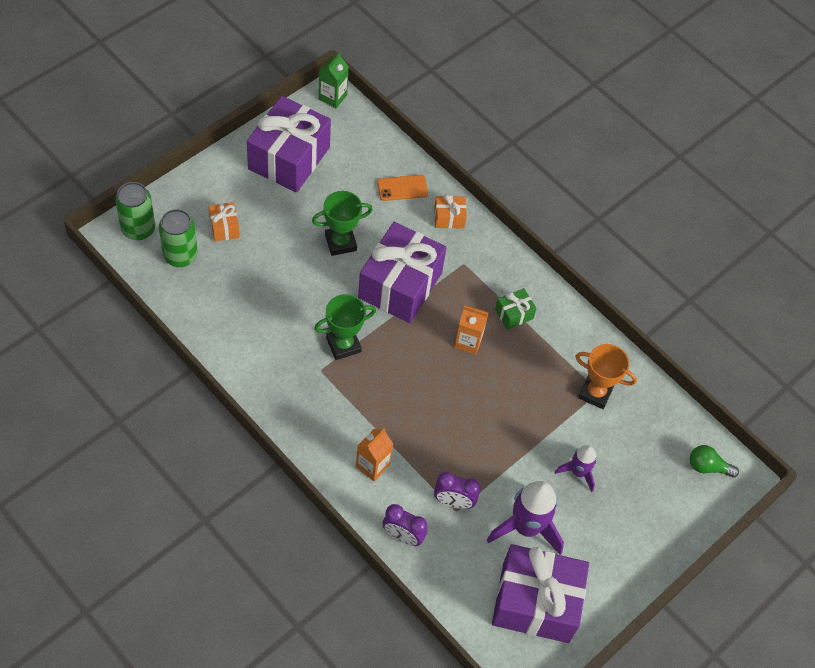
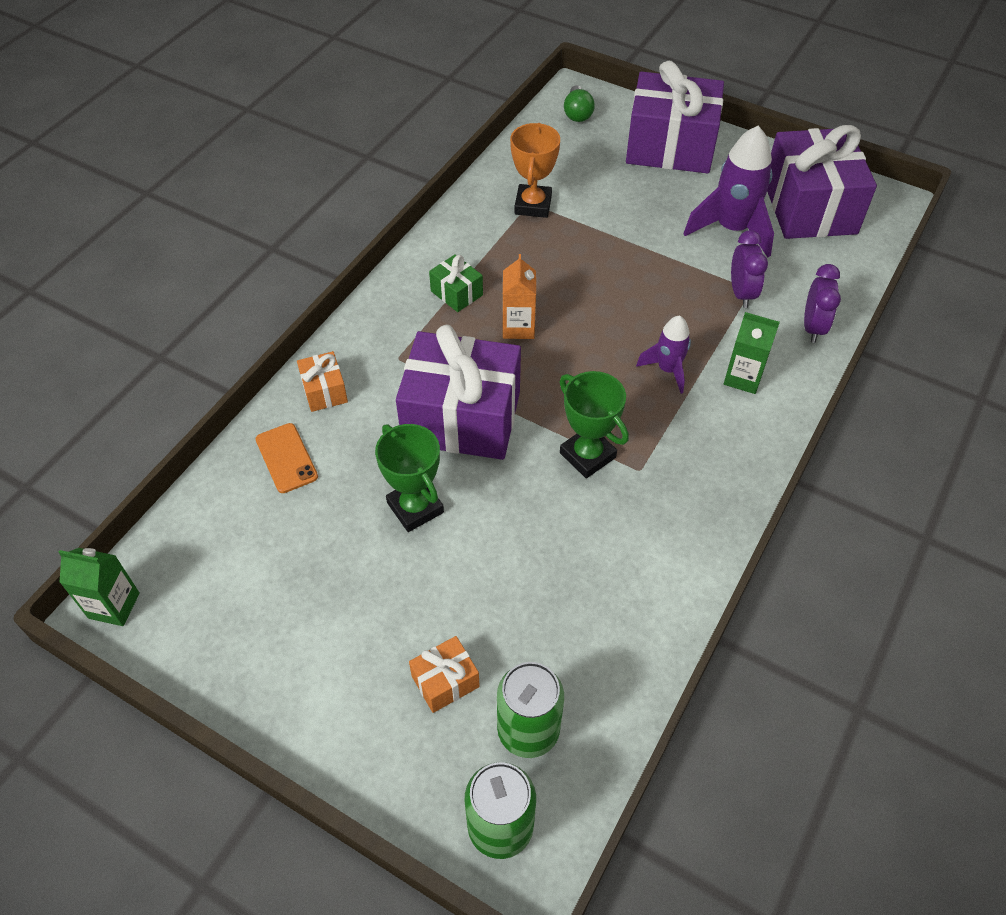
camera: 100 degrees left, 5 degrees down
(289, 158) = (268, 630): purple gift -> purple gift (670, 146)
(372, 465) = (743, 378): orange carton -> green carton
(578, 472) = (641, 202): purple rocket -> purple rocket (667, 370)

